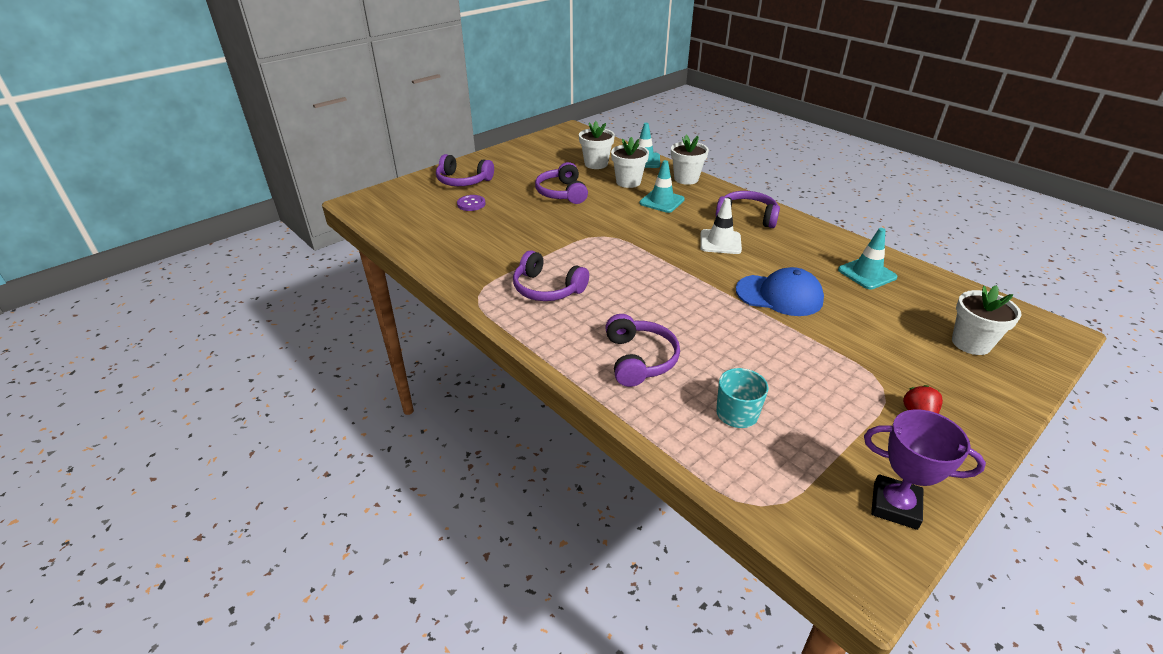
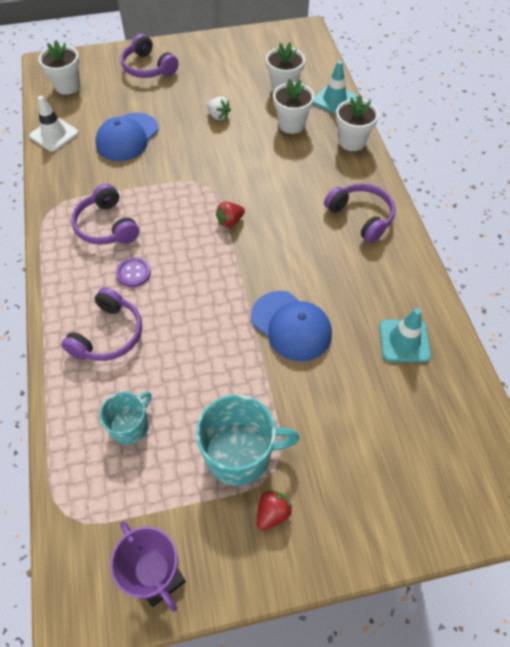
camera: 30 degrees right, 20 degrees up
(471, 204) = (131, 100): purple button -> purple button (133, 273)
(496, 227) = (127, 137): none -> blue cap
(562, 193) = (218, 116): purple headphones -> white strawberry
(652, 251) = (230, 221): none -> red strawberry
(661, 201) = (298, 163): turquoise traffic cone -> none
(720, 242) = (302, 238): white traffic cone -> white traffic cone (54, 135)
(845, 389) = (239, 453): none -> turquoise mug
(971, 343) = (412, 470): white flower pot -> white flower pot (67, 86)

